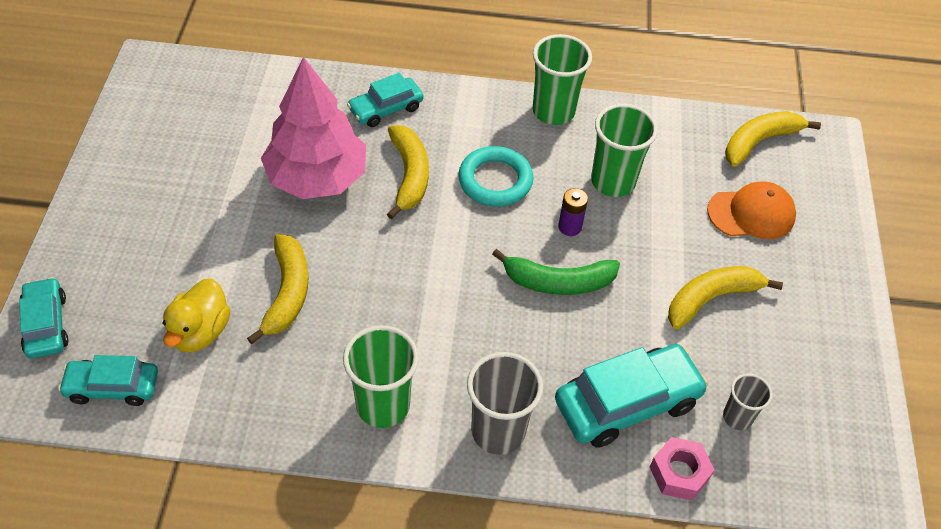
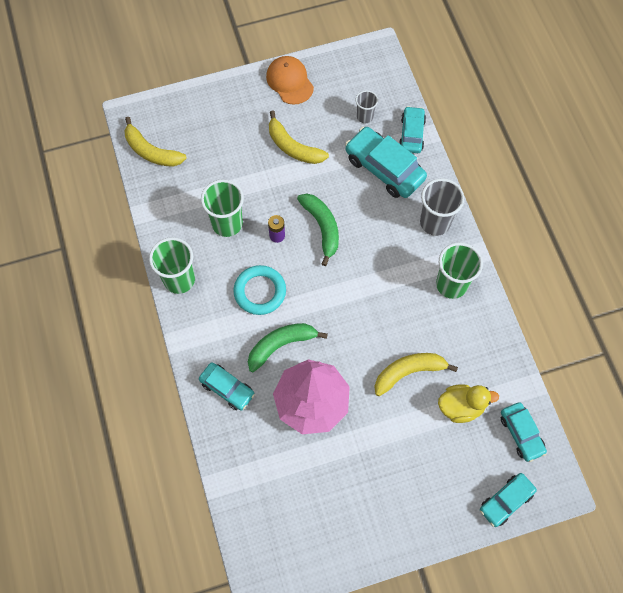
camera: 110 degrees left, 15 degrees up
(409, 175) = (281, 345): yellow banana -> green banana
(679, 473) = (411, 134): pink nut -> turquoise car
(751, 213) = (217, 142): orange cap -> orange cap (289, 81)

